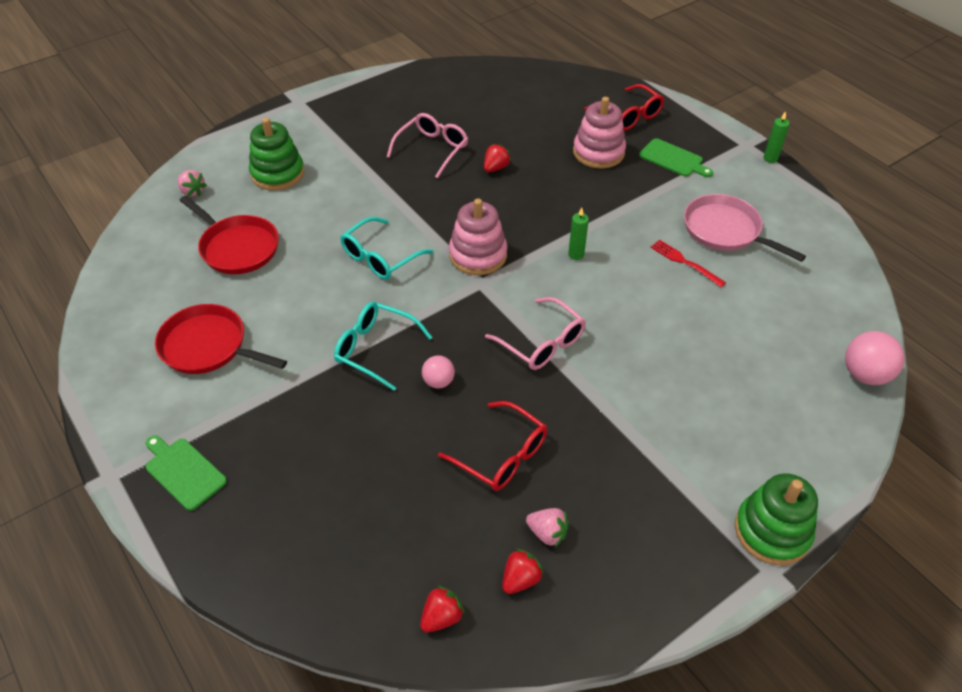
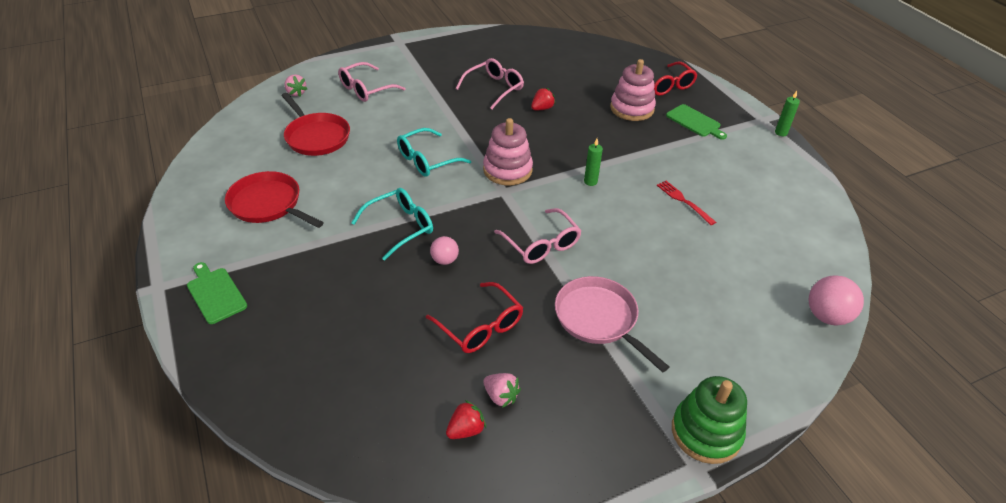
camera: 10 degrees right, 5 degrees down
(277, 173) = (366, 89): green stacking toy -> pink glasses
(375, 349) = (400, 227): turquoise glasses -> turquoise glasses turned 105 degrees clockwise
(441, 617) = (387, 448): red strawberry -> none
(725, 231) = (726, 182): pink pan -> pink pan (599, 319)

